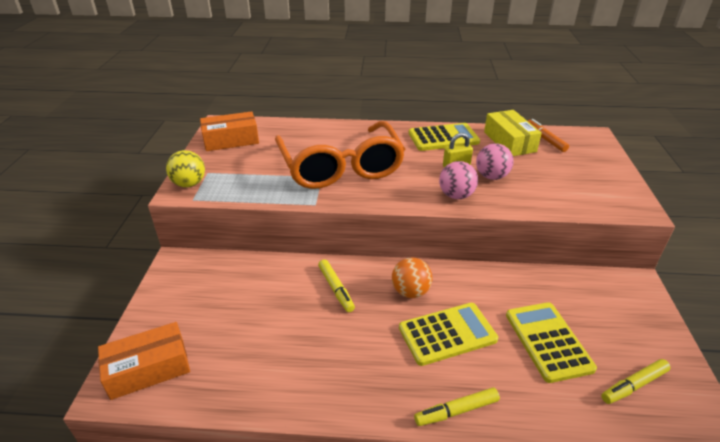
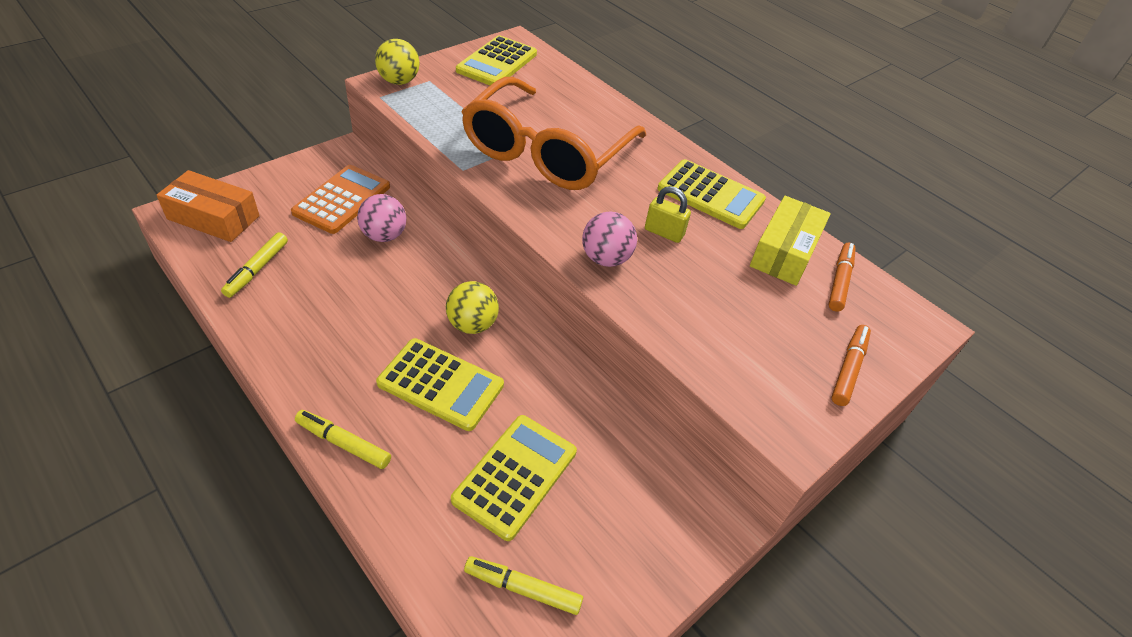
camera: 40 degrees right, 10 degrees up
(224, 288) = (342, 199): none -> orange calculator
(231, 140) = (497, 62): orange box -> yellow calculator
(336, 289) = (418, 269): yellow marker -> yellow marker (257, 269)
(410, 291) = (472, 324): orange ball -> yellow ball
(491, 176) = (683, 270): pink ball -> pink ball (384, 235)
(605, 170) = (848, 369): none -> orange marker

